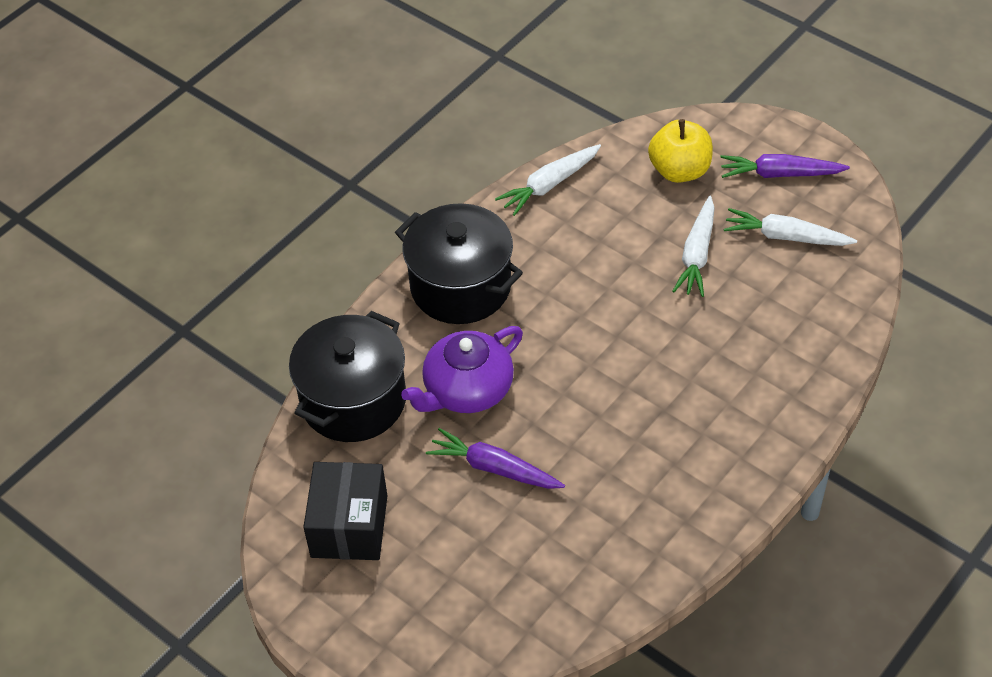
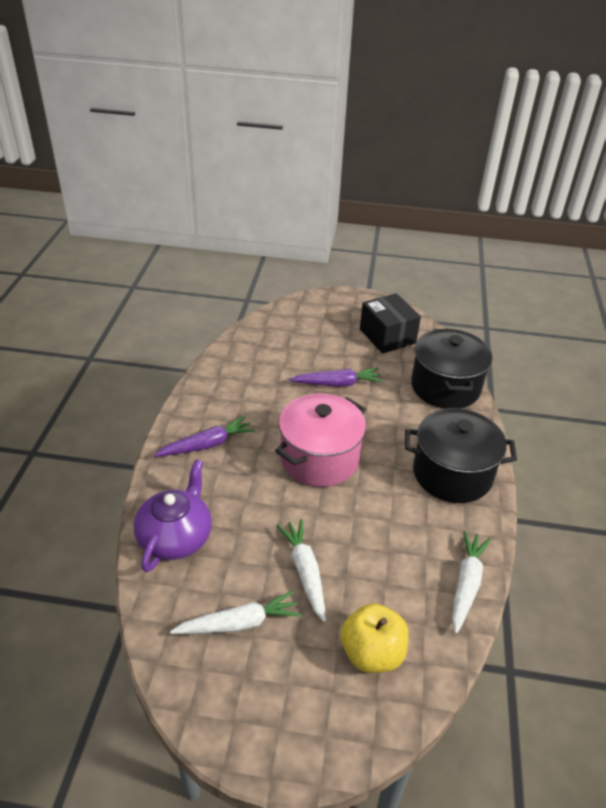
camera: 145 degrees right, 10 degrees down
(467, 390) = (388, 415): purple teapot -> purple teapot (176, 537)
(599, 367) = (319, 458): none -> pink pot
(779, 174) = (278, 695): purple carrot -> purple carrot (207, 444)

